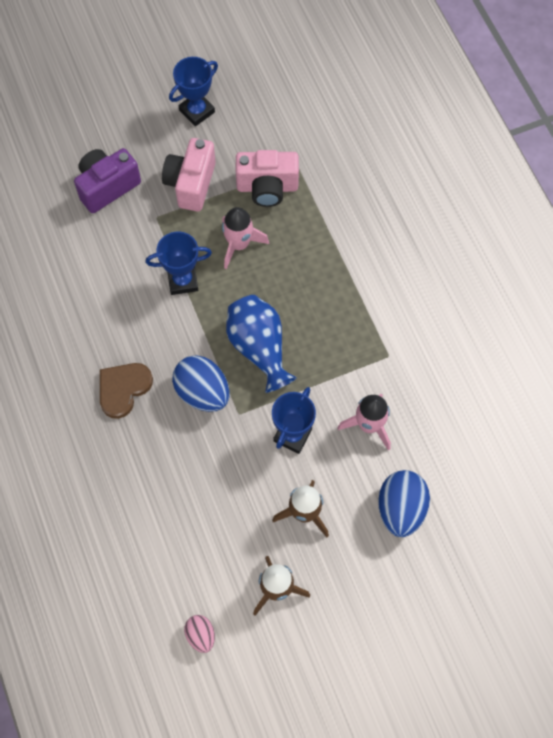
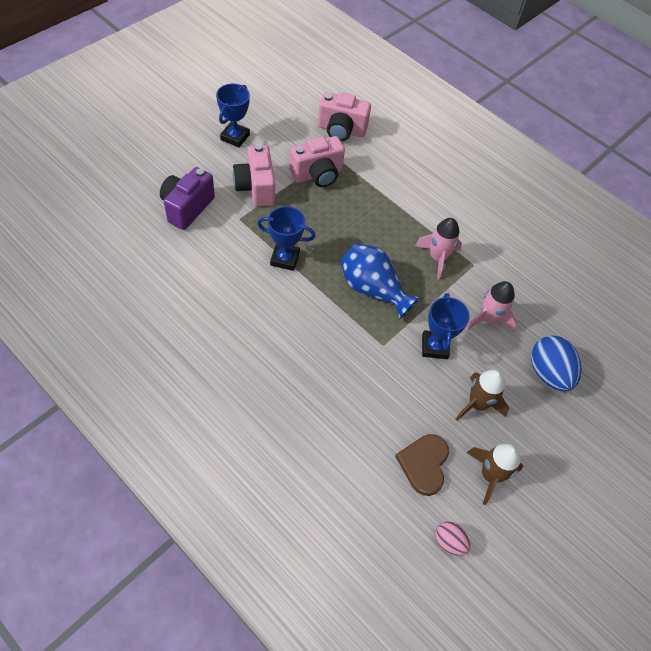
camera: 30 degrees left, 10 degrees down
(123, 389) = (276, 357): brown heart -> brown heart (424, 464)
(183, 281) = (285, 259): blue trophy -> blue trophy turned 45 degrees clockwise
(202, 392) = (345, 338): blue egg -> none
(239, 244) = (316, 220): pink rocket -> pink rocket (437, 258)
(323, 136) = (341, 130): none -> pink camera

